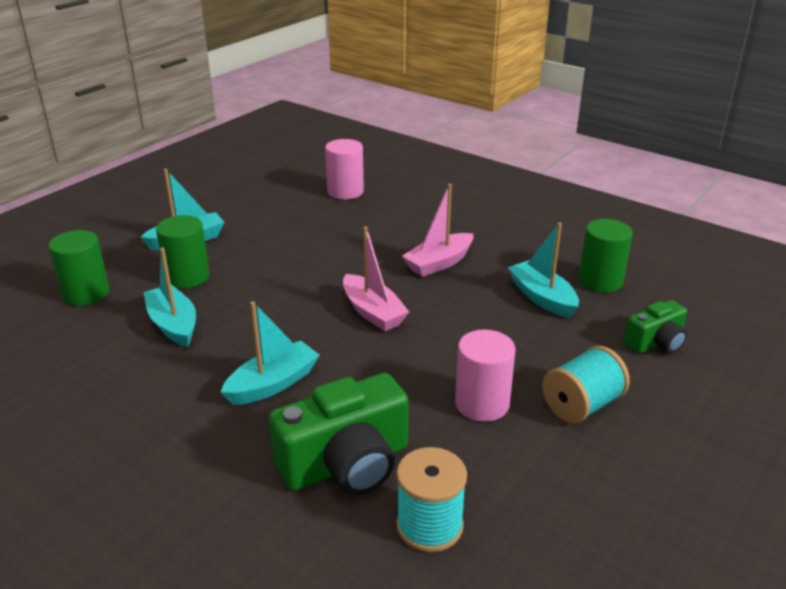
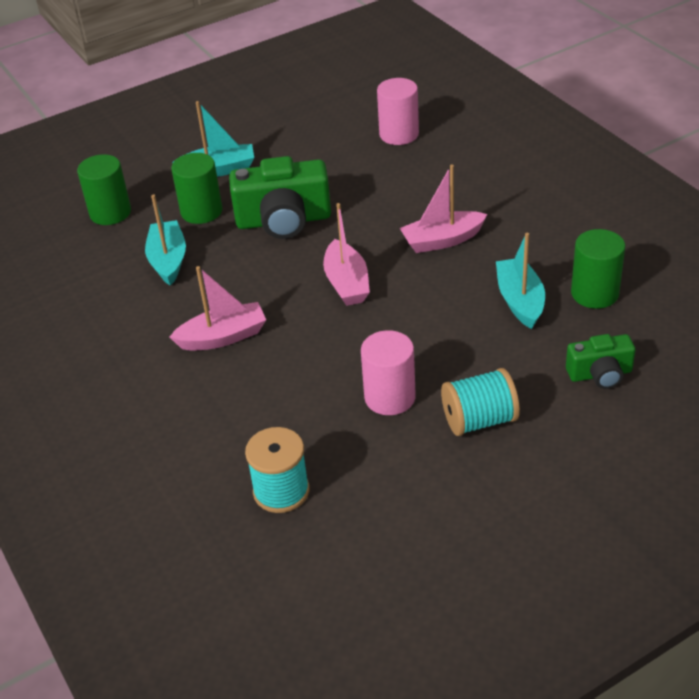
camera: 25 degrees right, 10 degrees up
(273, 384) = (223, 337): turquoise boat -> pink boat
(346, 464) = (245, 423): green camera -> green camera (283, 220)

